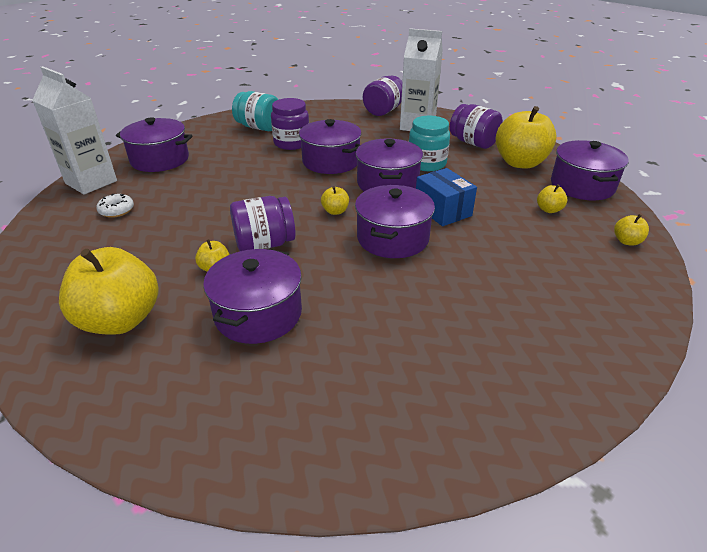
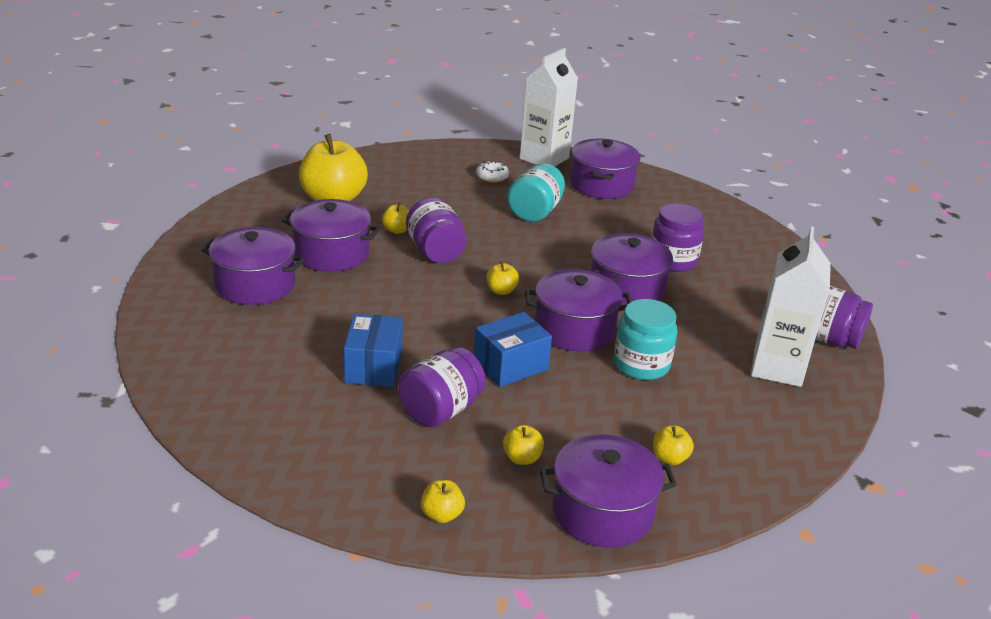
camera: 85 degrees right, 5 degrees down
(259, 127) = (713, 236): turquoise jar -> turquoise jar (535, 212)
(392, 238) = (447, 325): purple pot -> purple pot (255, 284)
(466, 276) = (374, 367): none -> blue box
(473, 143) = (731, 418): purple jar -> purple jar (441, 410)
(520, 163) = (669, 458): yellow apple -> yellow apple, size x0.43

